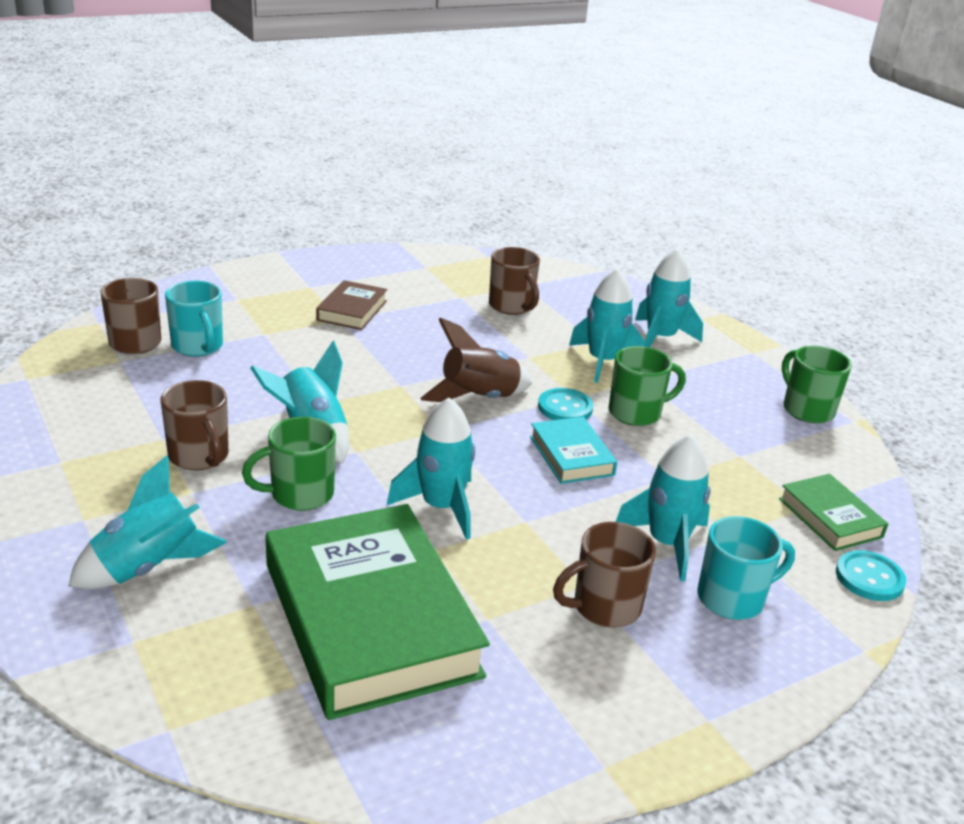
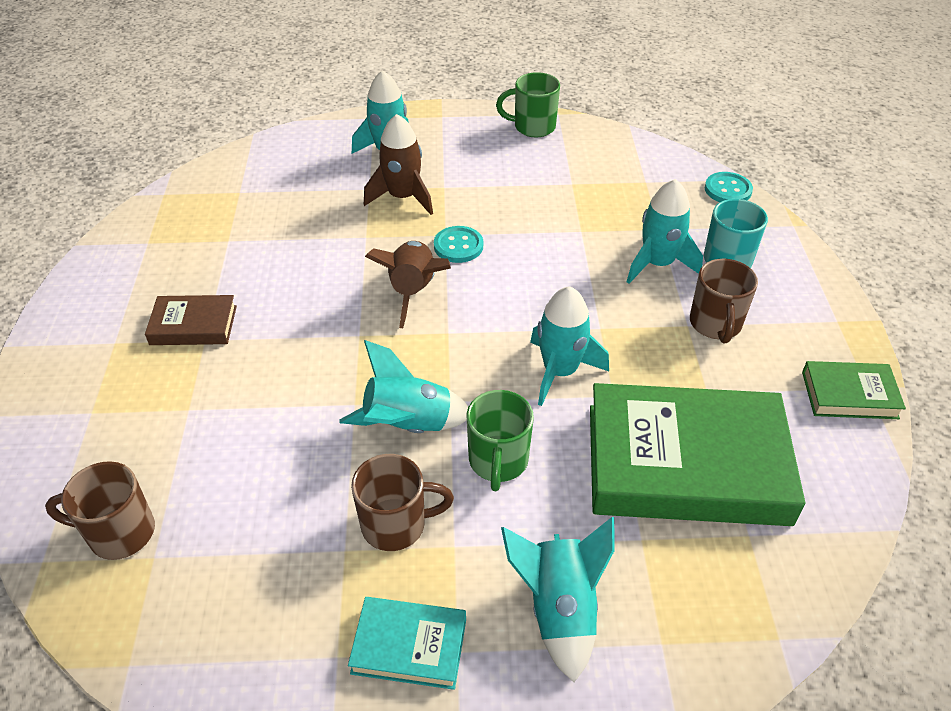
camera: 60 degrees left, 15 degrees up
(198, 346) = (174, 474): turquoise mug -> none
(352, 310) = (193, 325): brown book -> brown book turned 45 degrees counterclockwise
(512, 306) = (272, 214): brown mug -> none
(571, 456) = (527, 269): turquoise book -> turquoise book (409, 646)
(603, 361) = (403, 197): turquoise rocket -> brown rocket
(636, 413) = (489, 210): green mug -> none
(830, 518) = (661, 176): green book -> green book (849, 395)

